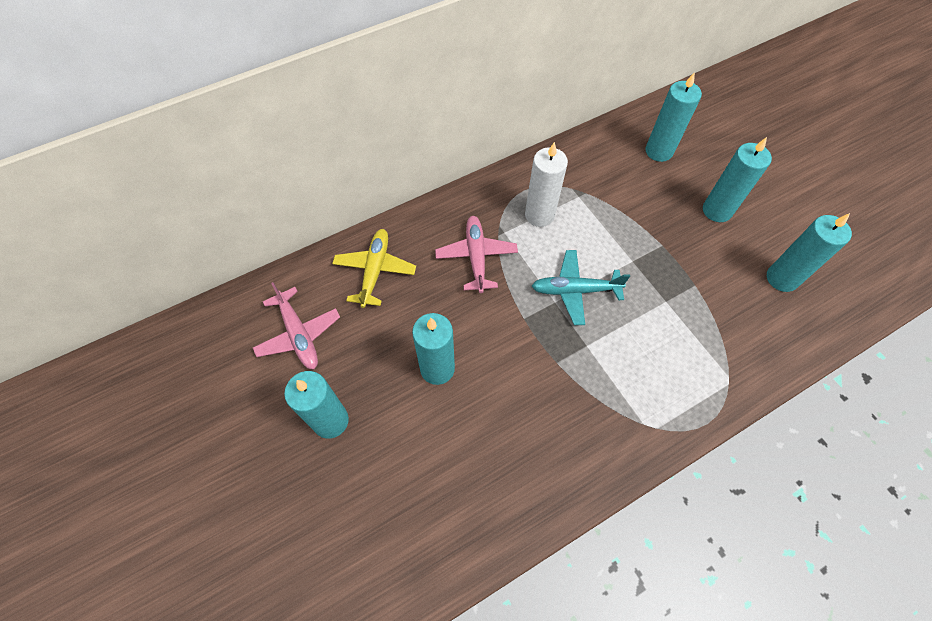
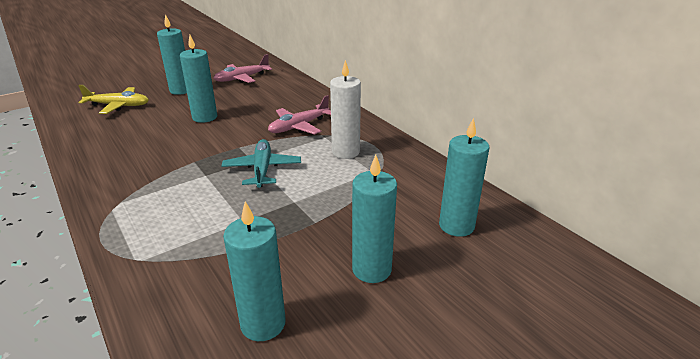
camera: 85 degrees right, 30 degrees down
(375, 270) = (287, 94): yellow plane -> yellow plane (118, 106)
(476, 257) = (299, 126): pink plane -> pink plane turned 150 degrees clockwise

